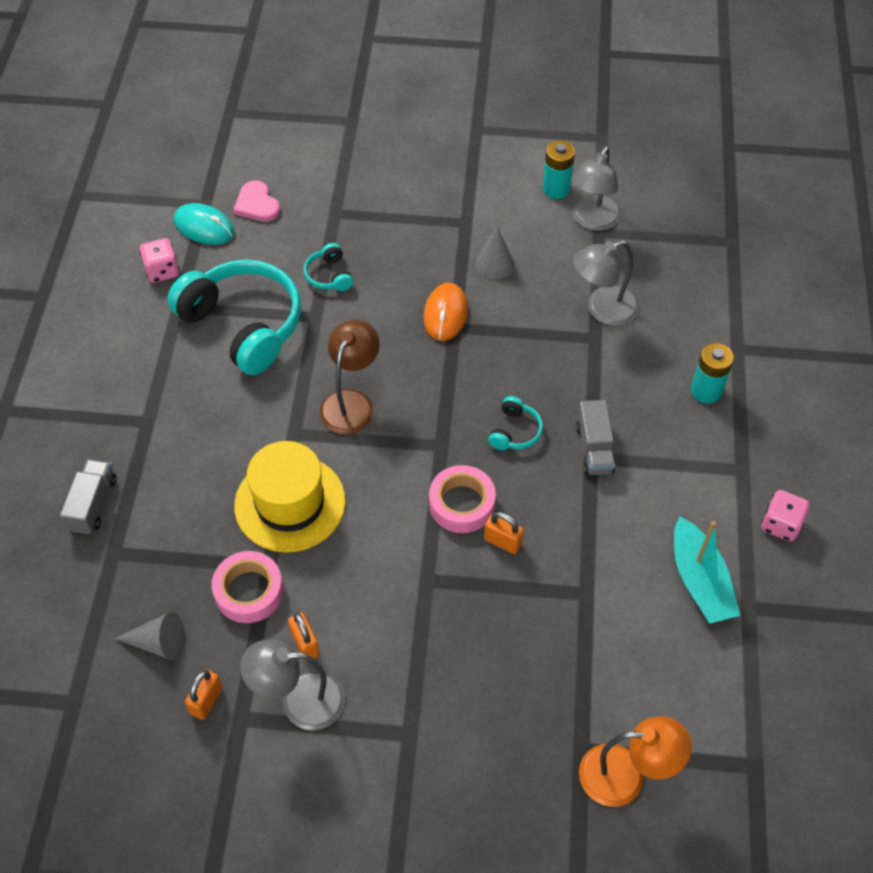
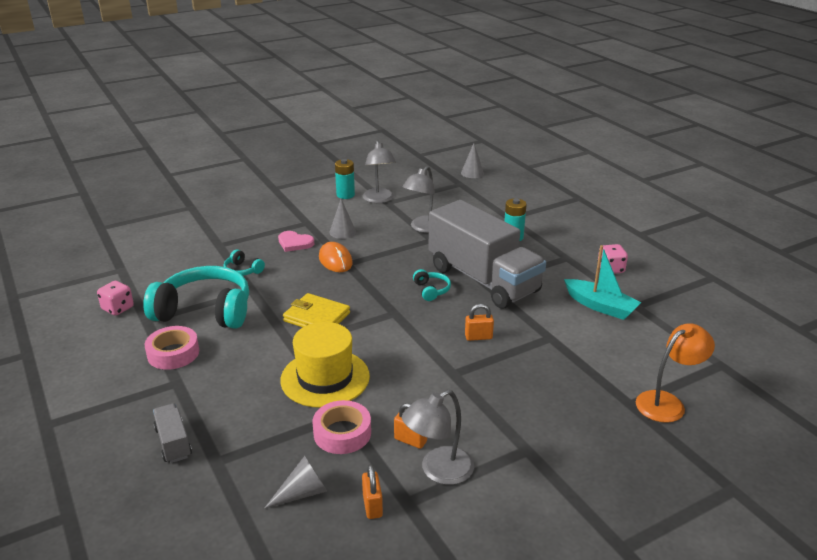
camera: 35 degrees left, 25 degrees down
(204, 227) = (131, 279): turquoise mouse -> none
(257, 204) = (160, 258): pink heart -> pink heart (295, 243)
(351, 402) = (317, 317): brown lamp -> yellow wallet
(462, 504) = (436, 332): pink tape -> pink tape (173, 353)
(594, 449) = (483, 280): grey truck -> grey truck, size x2.48
(771, 225) = (472, 173): none -> grey cone

